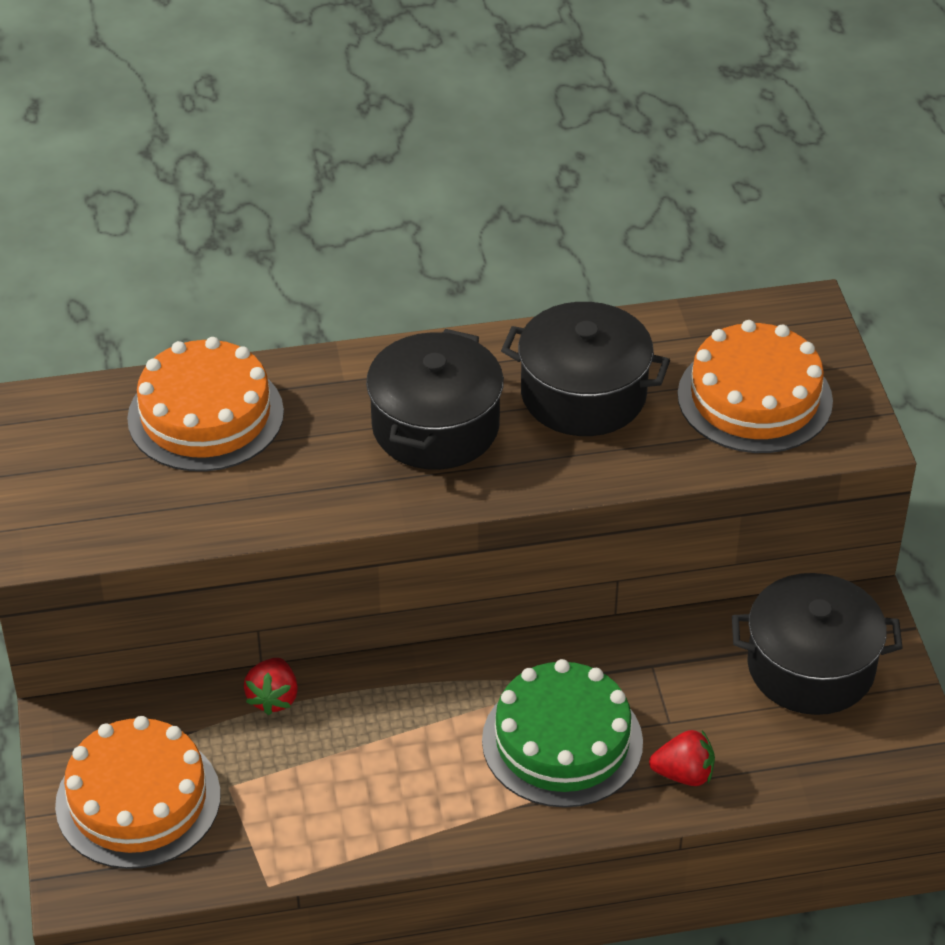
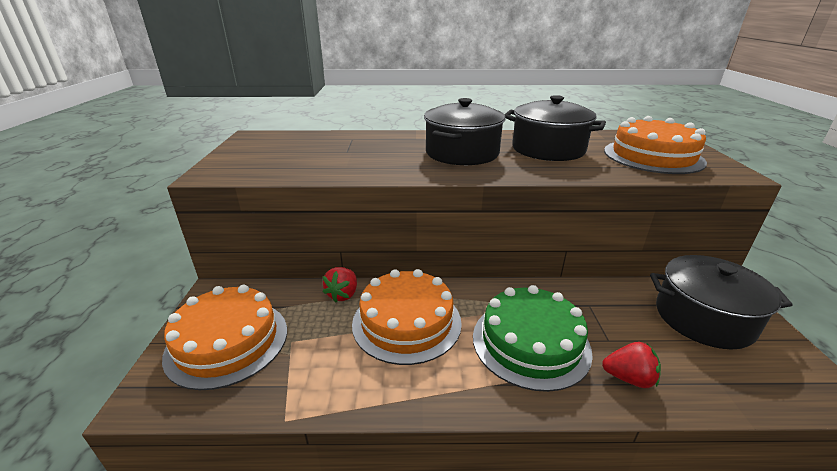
camera: 10 degrees right, 15 degrees down
(205, 415) = (338, 143): orange cake -> orange cake (406, 322)

